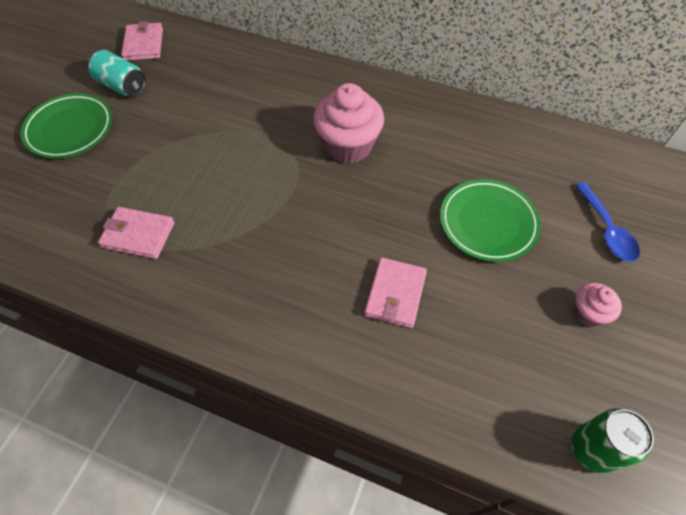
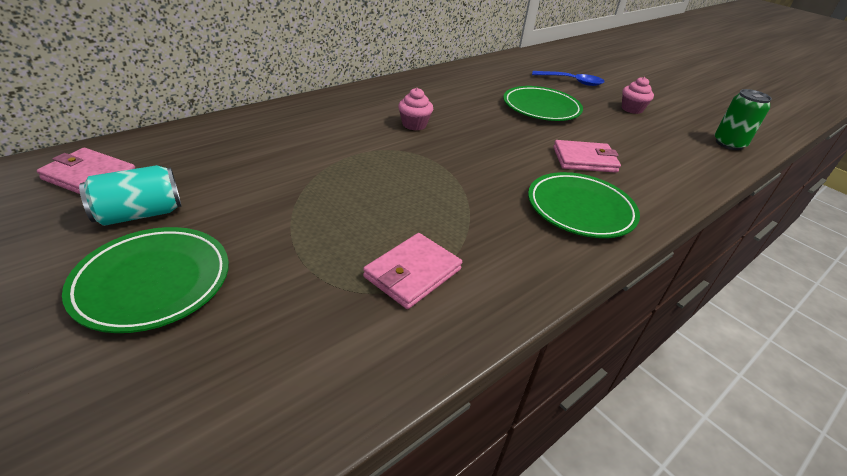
camera: 65 degrees left, 20 degrees down
(293, 313) = (580, 209): none -> green plate
(348, 145) = (414, 124): pink cupcake -> pink cupcake, size x0.52
(395, 294) = (584, 160): pink wallet -> pink wallet turned 45 degrees counterclockwise

